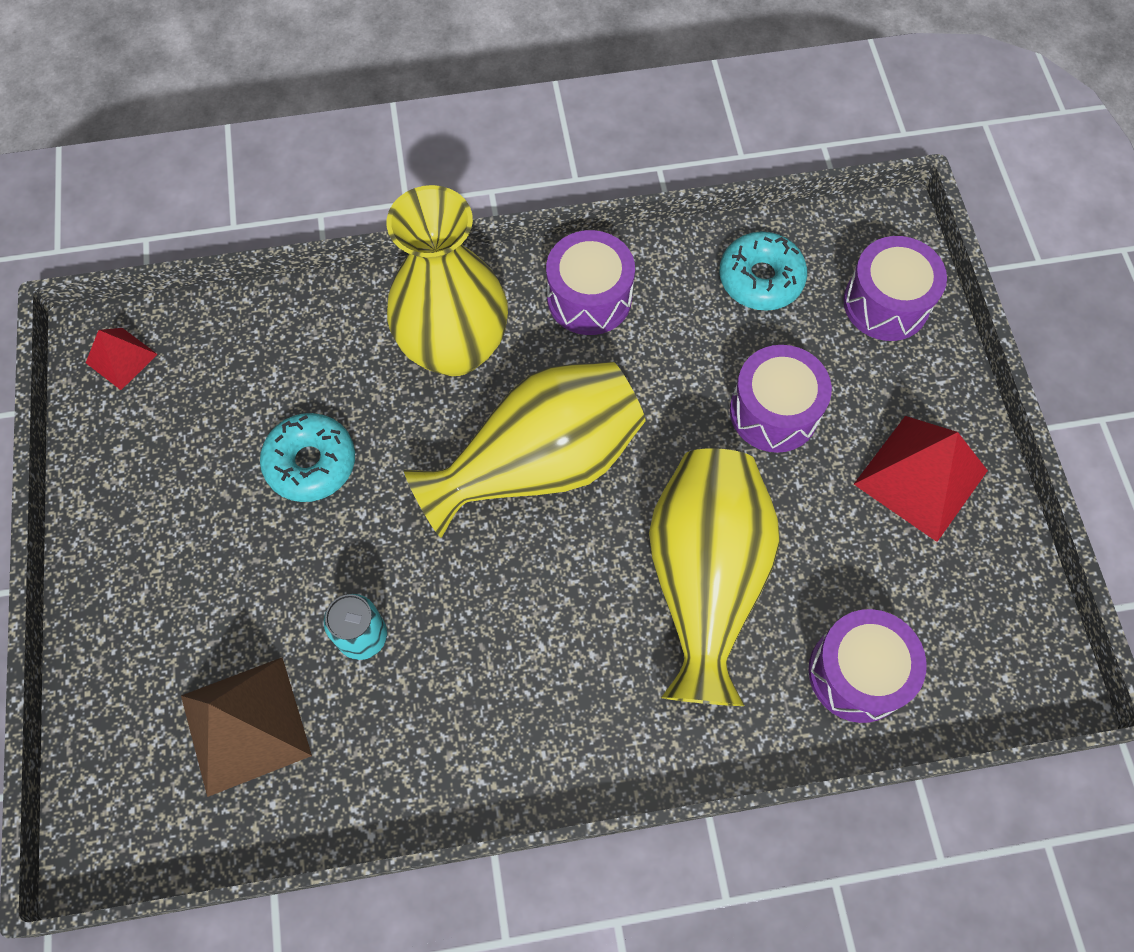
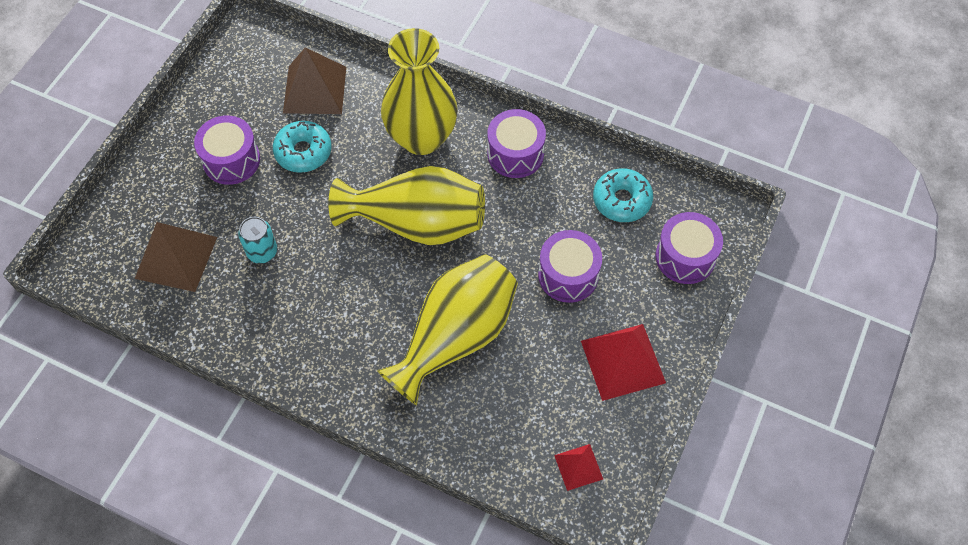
camera: 35 degrees right, 5 degrees down
(121, 358) = (252, 45): red pyramid -> red pyramid (578, 467)
(259, 369) = (314, 89): none -> brown pyramid
(857, 673) = (498, 436): purple drum -> purple drum (231, 160)

